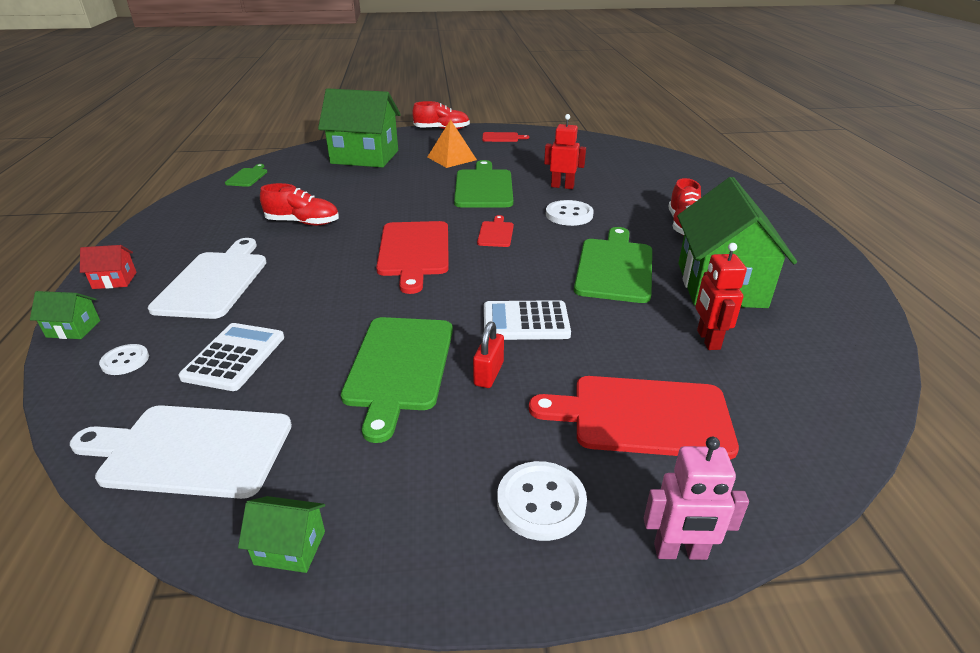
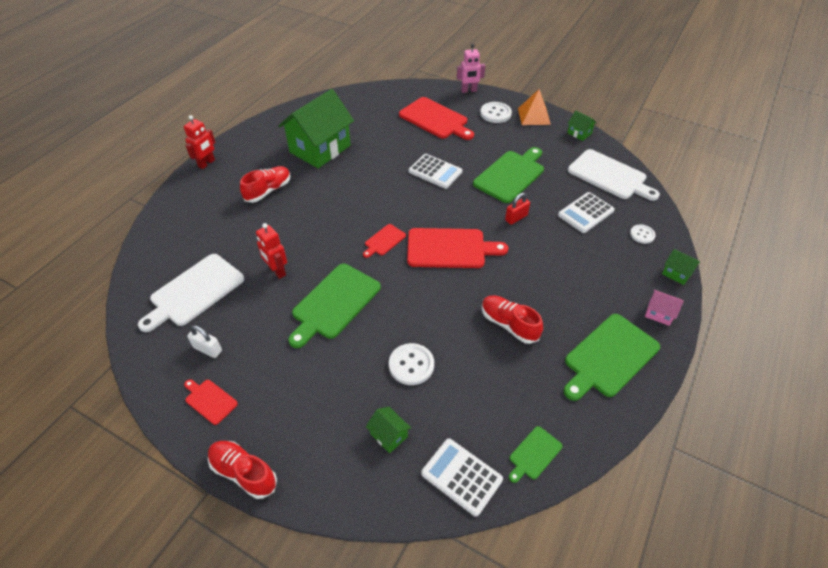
camera: 145 degrees left, 15 degrees up
(114, 280) = (659, 313): red house -> pink house
(214, 281) = (590, 279): white cutting board -> white cutting board (194, 292)
(299, 159) = (461, 476): none -> white calculator
(365, 157) = (389, 435): green house -> green house, size x0.41
(414, 251) = (450, 248): red cutting board -> red cutting board turned 60 degrees clockwise
(451, 158) = (308, 377): orange pyramid -> orange pyramid (534, 116)
(489, 374) = (475, 156): red padlock -> red padlock (516, 218)
(540, 148) = (208, 349): none -> white padlock
(569, 215) = (317, 235): white button -> white button (411, 365)
(614, 267) = (352, 181): green cutting board -> green cutting board (609, 357)
(680, 552) = (469, 91): pink robot -> pink robot turned 135 degrees clockwise
(708, 340) = (370, 131): red robot -> red robot (207, 163)

